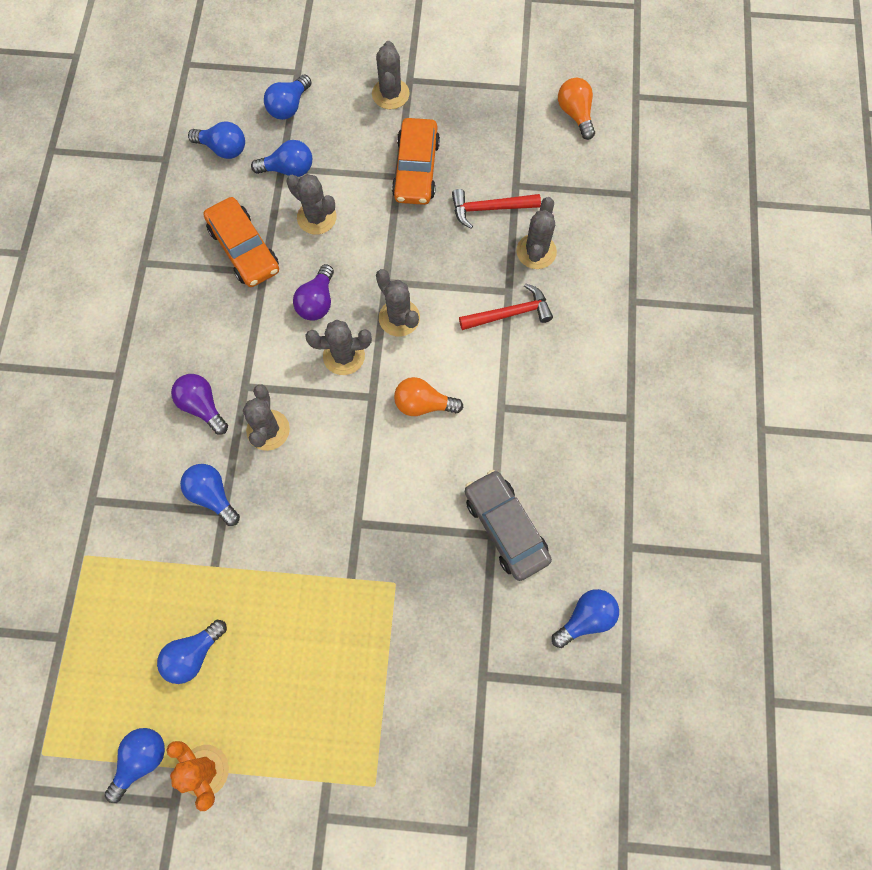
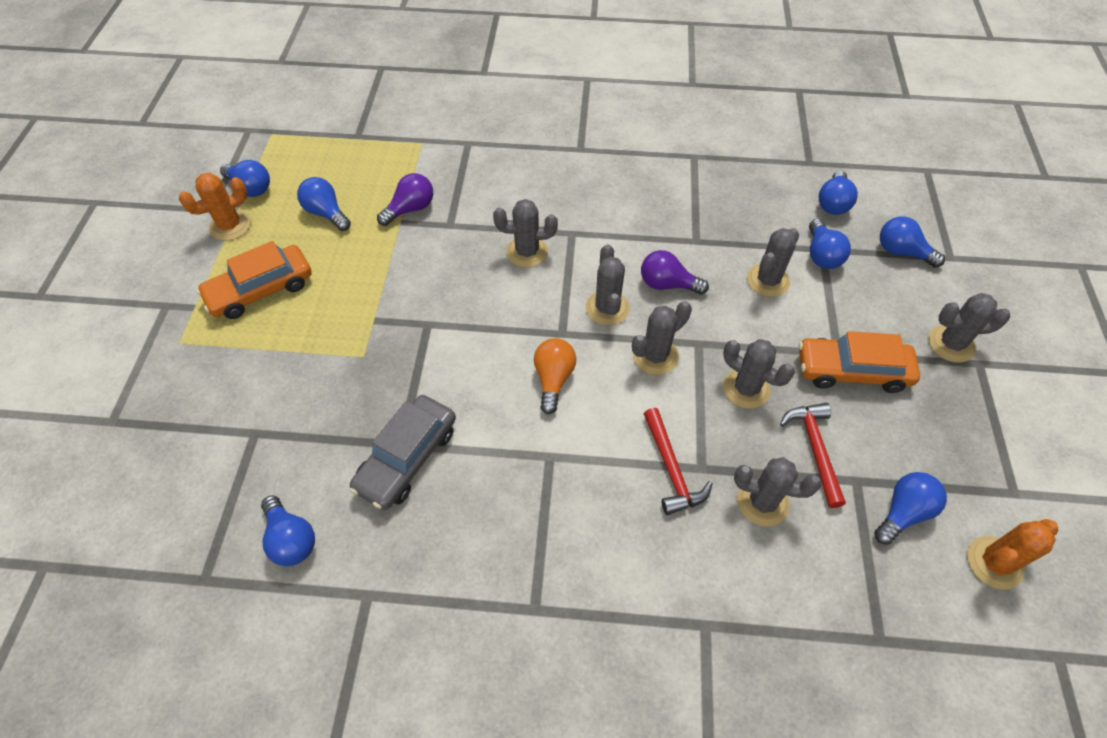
camera: 90 degrees right, 15 degrees down
(202, 406) = (551, 205): purple light bulb -> purple light bulb (410, 209)
(212, 495) = (465, 217): blue light bulb -> blue light bulb (903, 512)
(244, 249) = (719, 225): orange car -> orange car (260, 290)
(433, 250) = (746, 388): none -> grey cactus
(506, 528) = (407, 458): grey car -> grey car turned 150 degrees clockwise
(575, 114) = (994, 563): orange light bulb -> orange cactus

